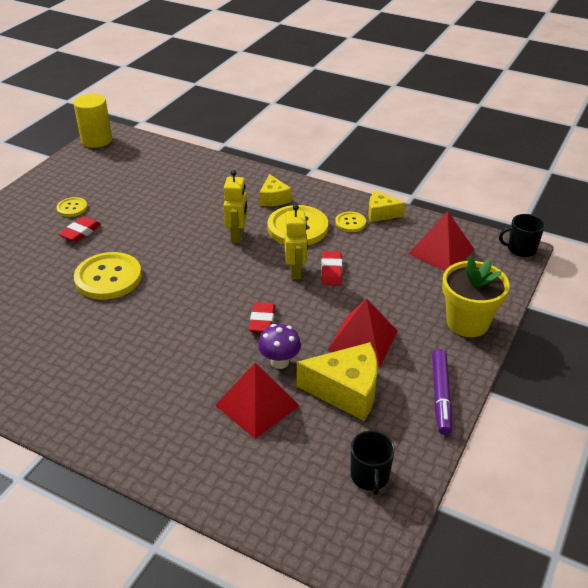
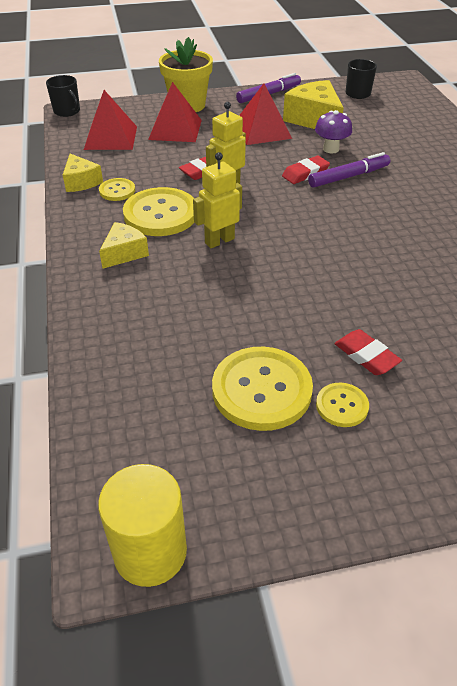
camera: 130 degrees left, 5 degrees up
(81, 232) = (366, 356): red eraser -> red eraser turned 60 degrees clockwise
(108, 278) = (389, 279): yellow button -> yellow button (261, 390)
(227, 341) = (348, 176): none -> purple marker
(257, 405) = (377, 140): red pyramid -> red pyramid (175, 129)

